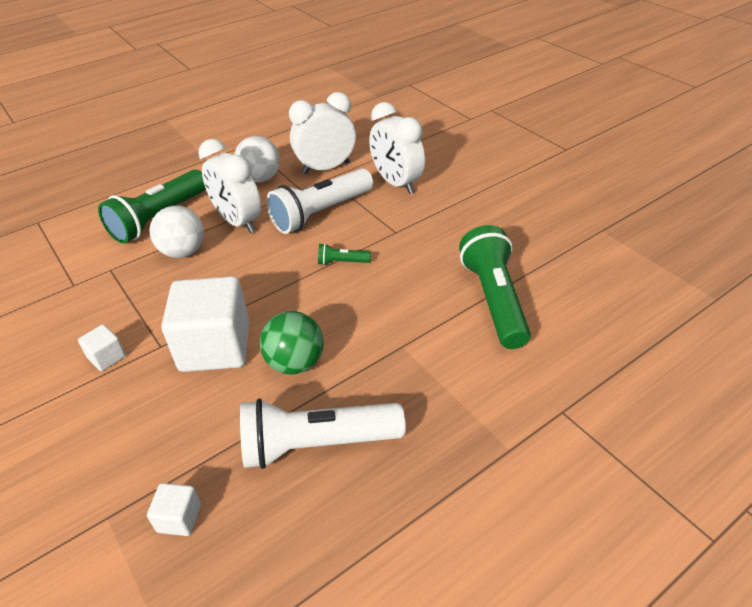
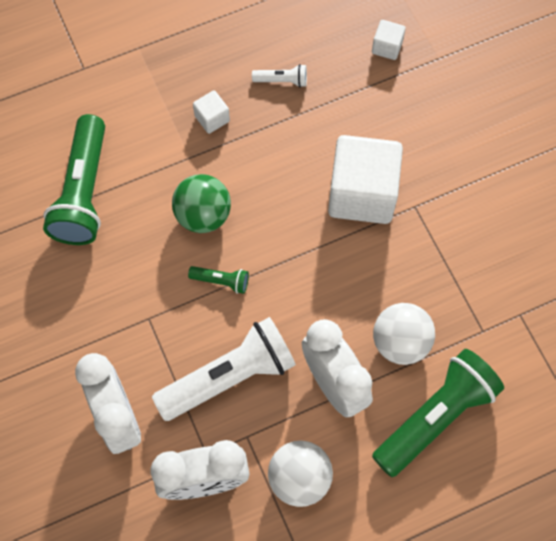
camera: 170 degrees left, 25 degrees up
(107, 357) = (464, 204): white cube -> white cube (212, 118)
(295, 363) = (289, 159): green ball -> green ball (203, 215)
(317, 444) = (282, 81): white flashlight -> white flashlight, size x0.43

